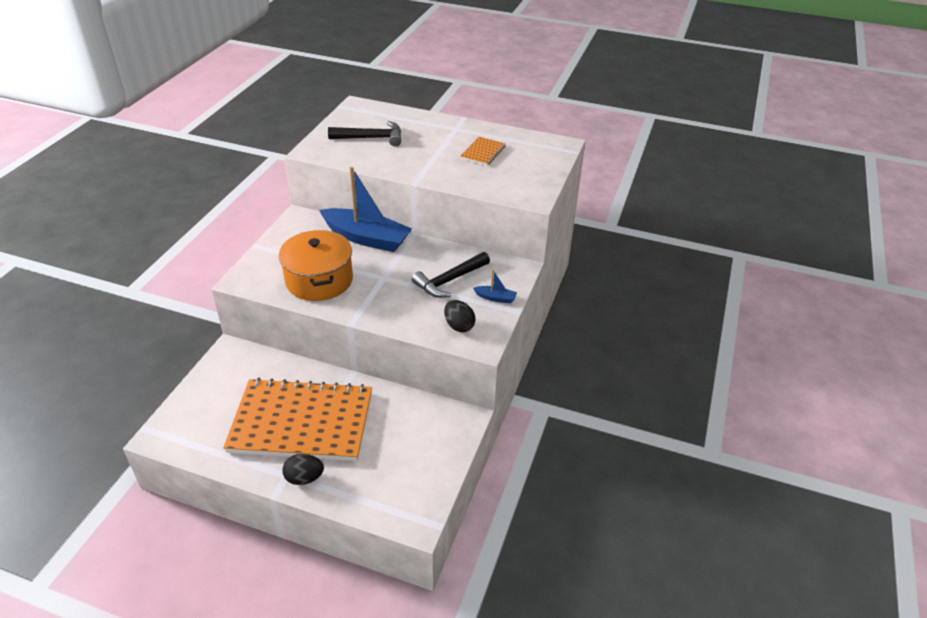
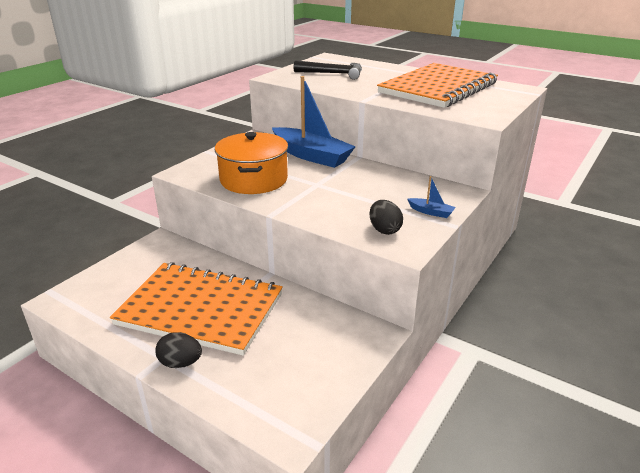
camera: 15 degrees right, 10 degrees down
(449, 281) = (384, 193): black hammer -> none
(483, 152) = (438, 88): orange notebook -> orange notebook, size x2.48

